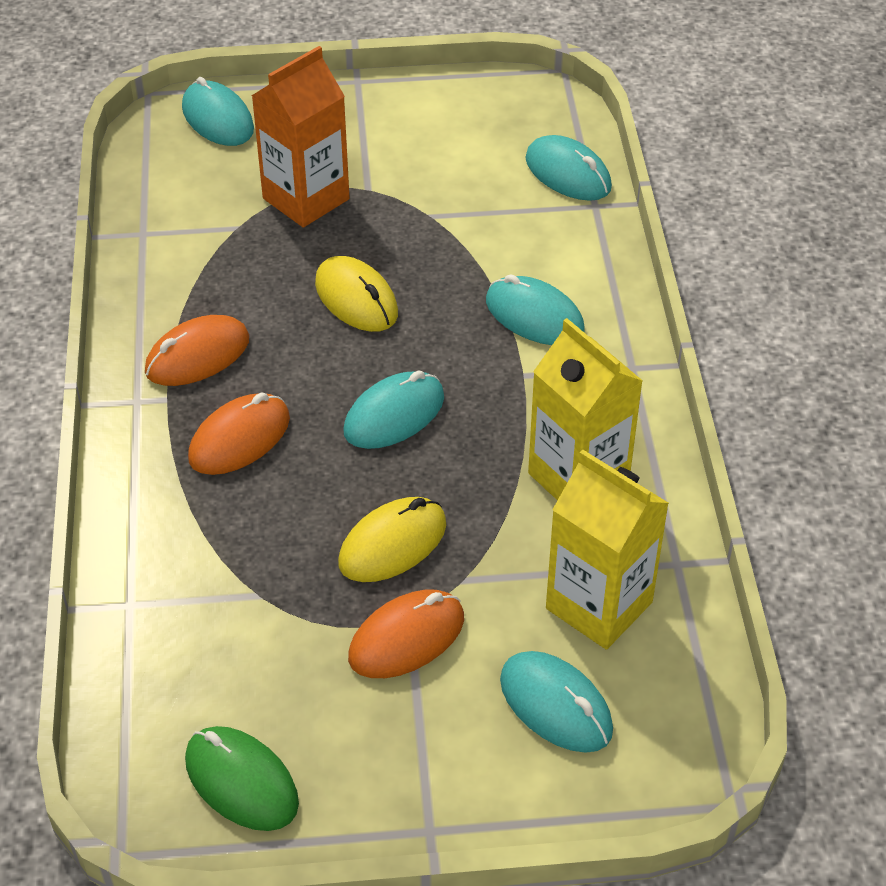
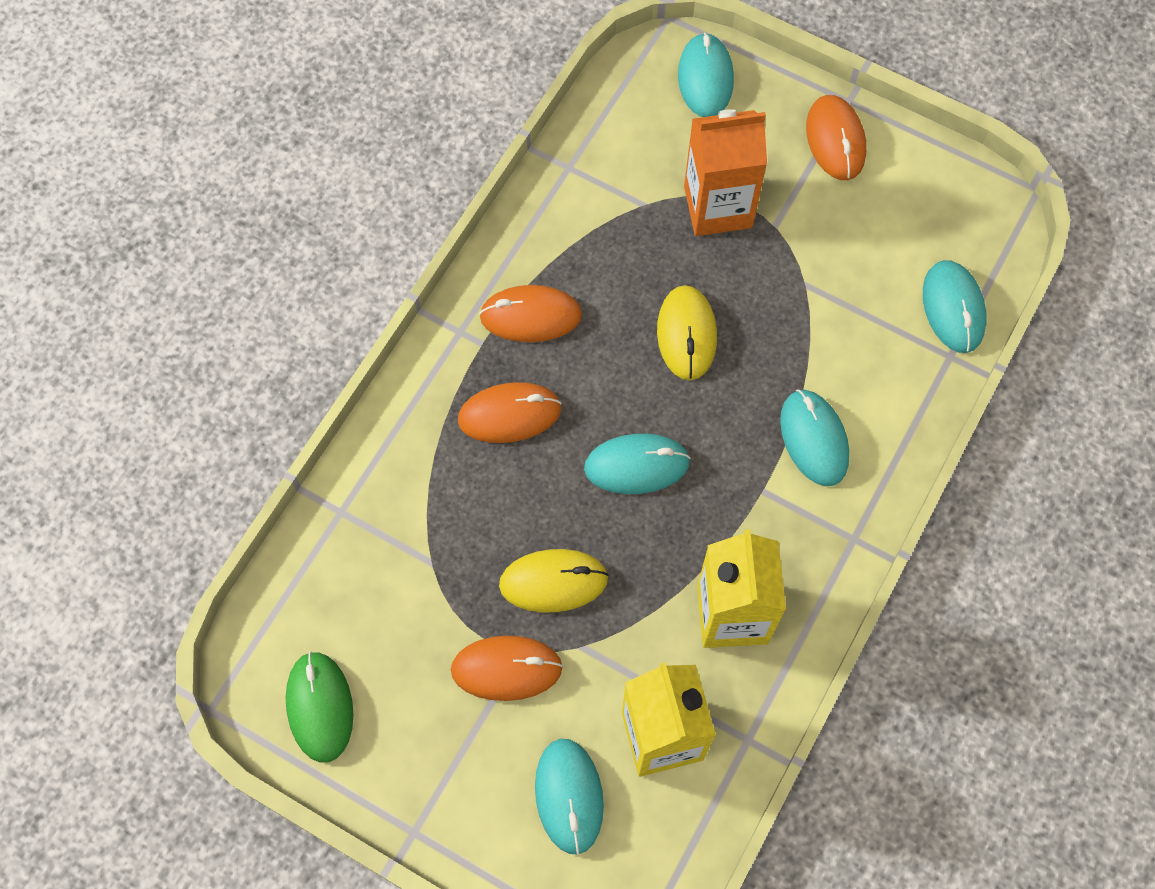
camera: 35 degrees right, 20 degrees up
(369, 110) = (835, 140): none -> orange mouse

